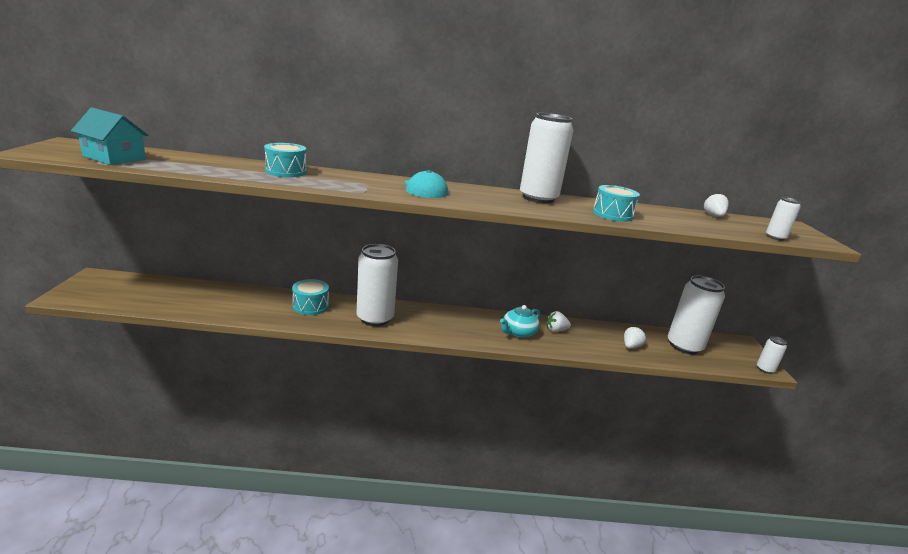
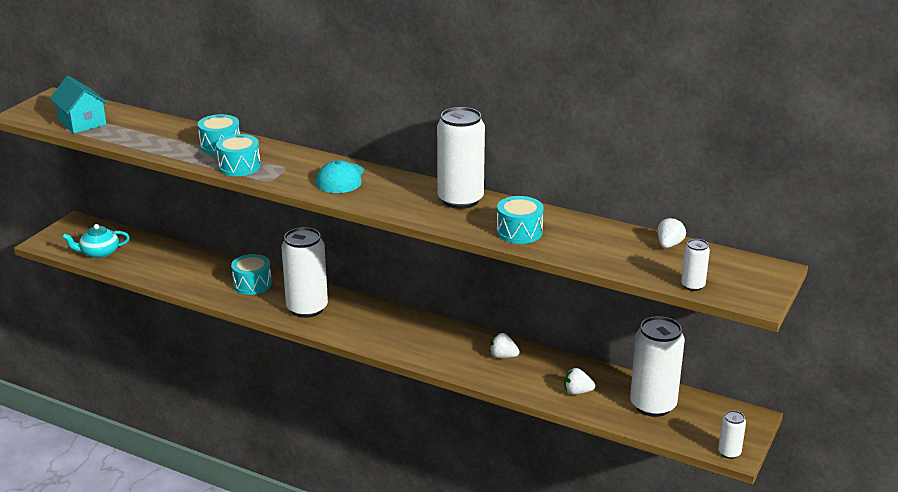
camera: 30 degrees right, 5 degrees up
(322, 184) = (239, 166): none -> turquoise drum
(518, 332) = (453, 351): turquoise teapot -> turquoise teapot (99, 253)
(631, 346) = (577, 392): white strawberry -> white strawberry turned 150 degrees counterclockwise

